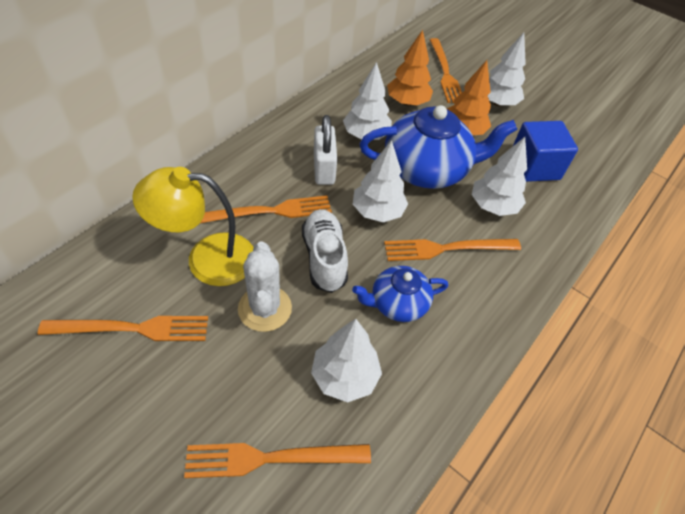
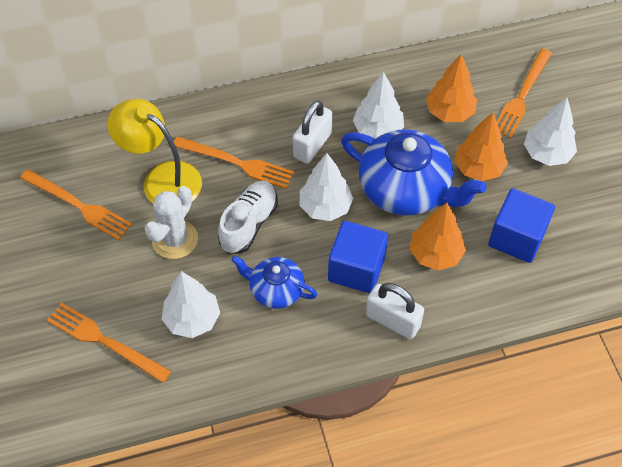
camera: 40 degrees right, 5 degrees up
(447, 248) = (356, 269): orange fork -> blue cube
(493, 206) = (435, 254): white tree -> orange tree
(512, 275) = (393, 320): none -> white padlock

